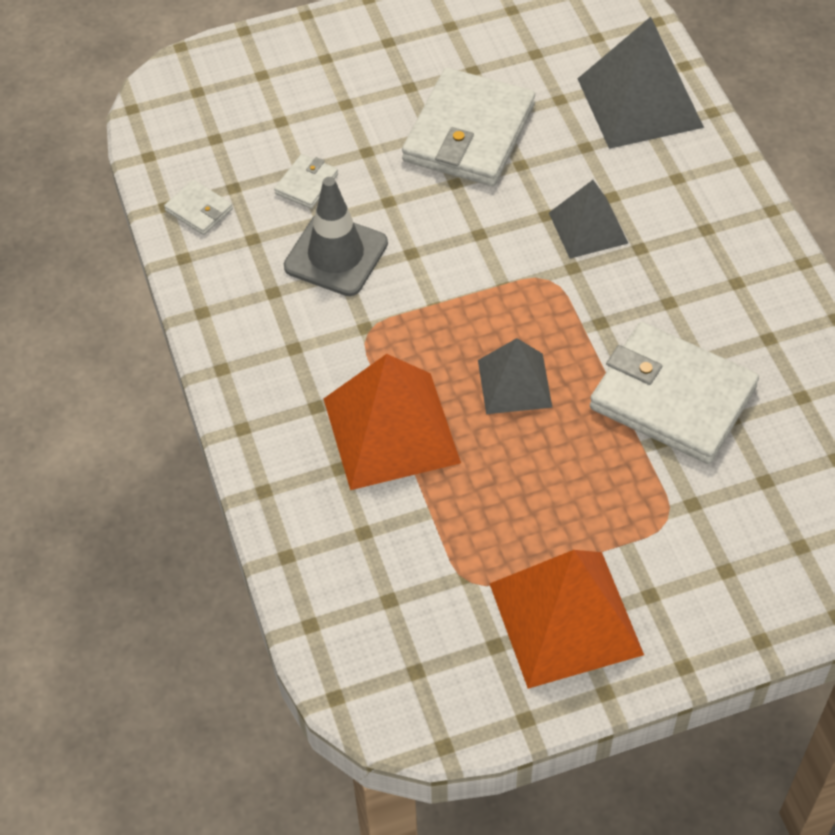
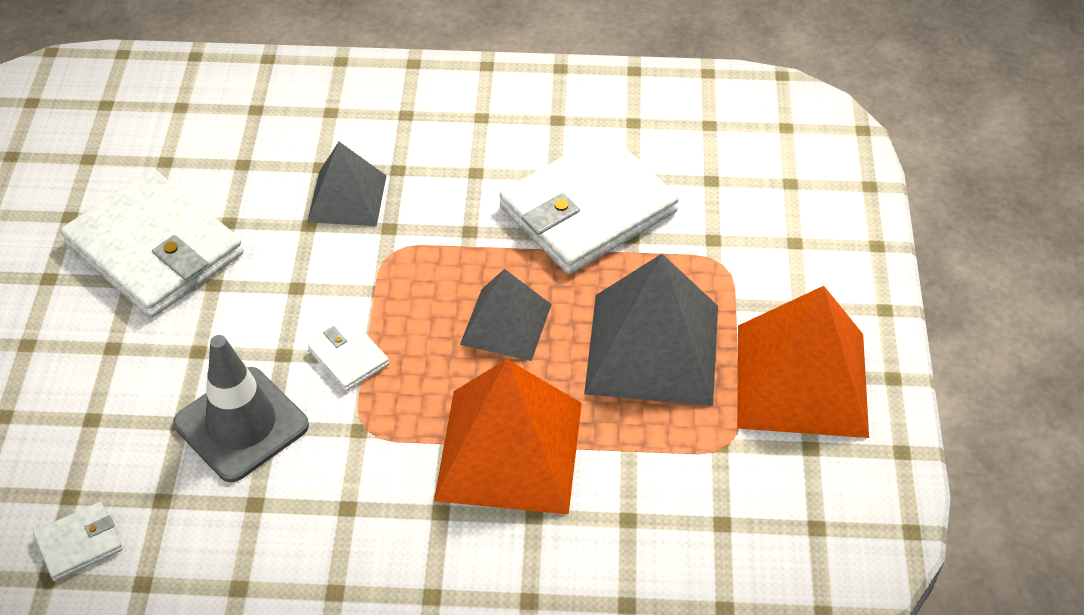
camera: 70 degrees left, 5 degrees down
(306, 184) = (118, 420): white wallet -> white wallet (349, 358)
(639, 103) = (217, 104): grey pyramid -> grey pyramid (653, 349)

